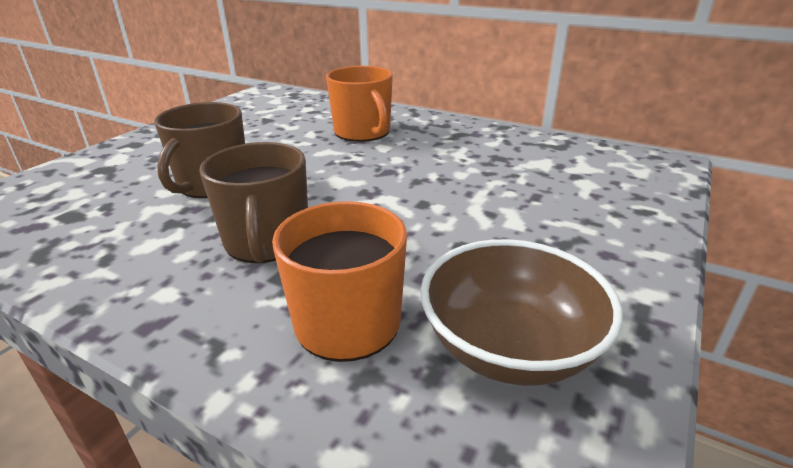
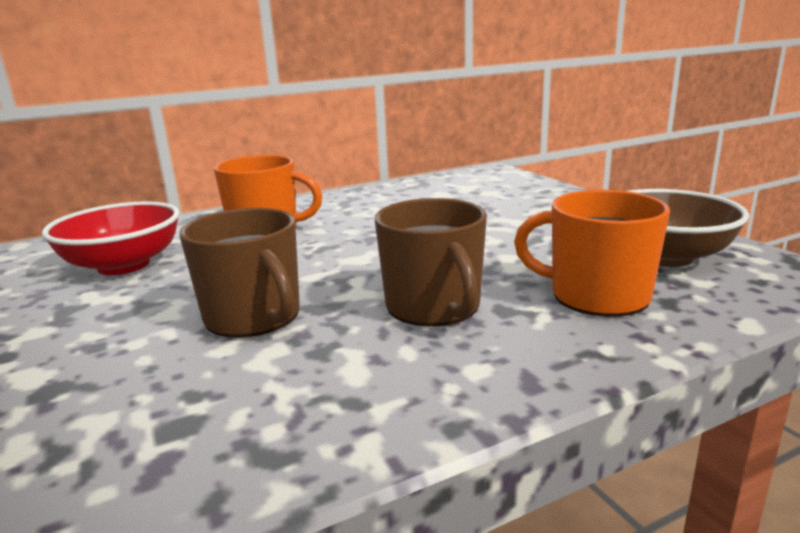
camera: 55 degrees left, 10 degrees down
(265, 120) = (124, 265): none -> red bowl
(267, 241) = (434, 306): brown mug -> brown mug turned 45 degrees clockwise

